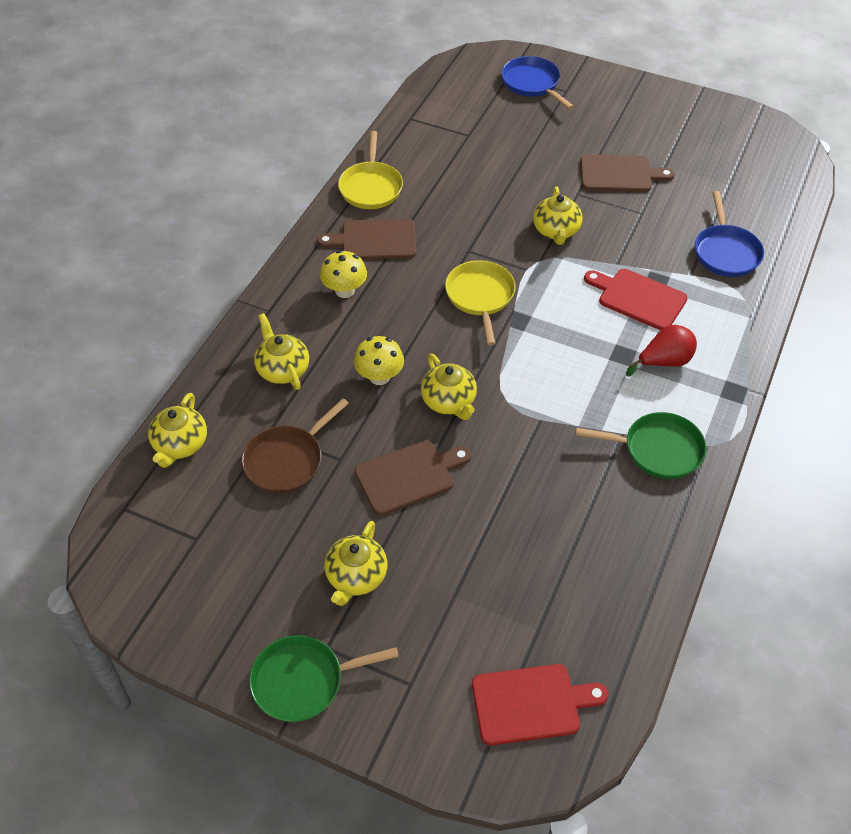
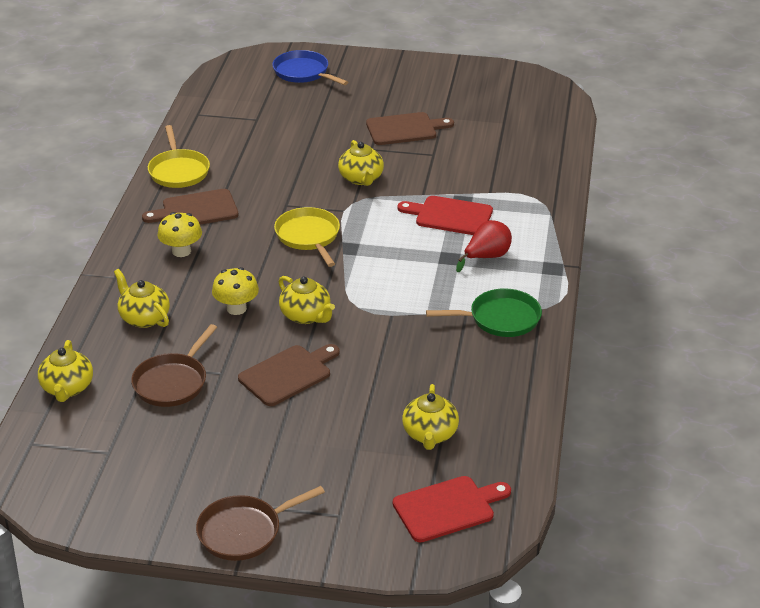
camera: 15 degrees left, 15 degrees down
(303, 681) = (244, 531): green pan -> brown pan
(356, 577) = (265, 452): yellow teapot -> yellow teapot (430, 434)
(726, 252) = (516, 171): blue pan -> none

